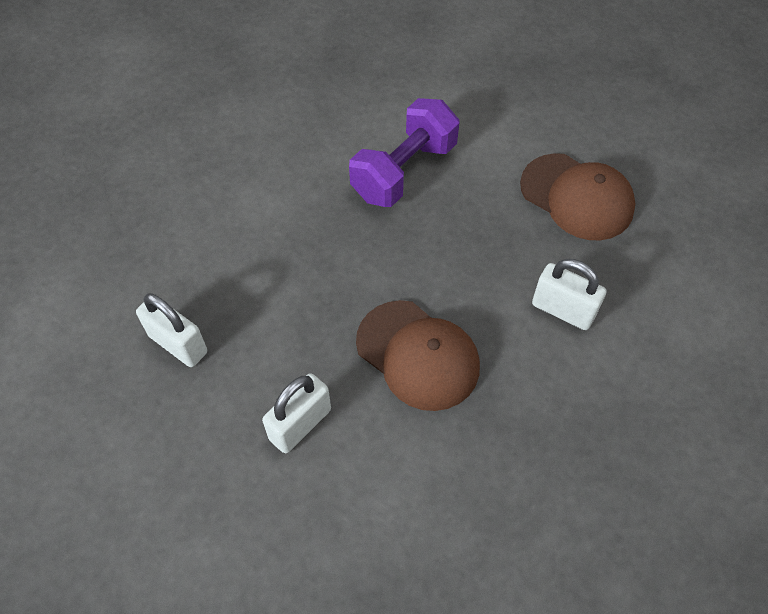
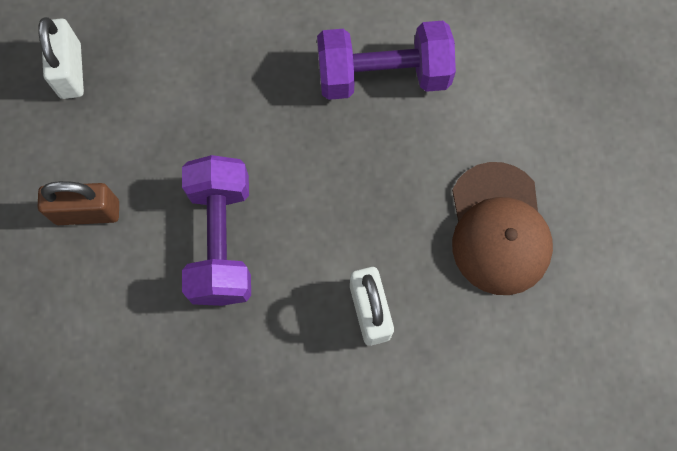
camera: 45 degrees right, 15 degrees up
(300, 424) = (87, 212): white padlock -> brown padlock
(418, 355) = (221, 240): brown cap -> purple dumbbell

